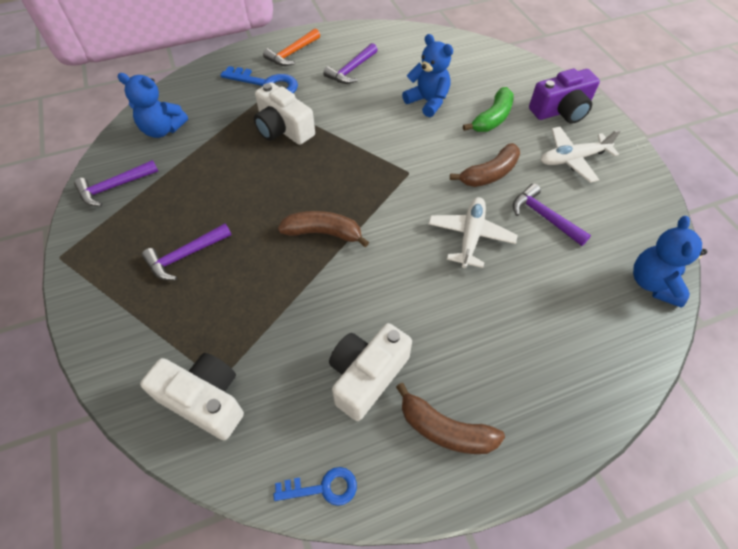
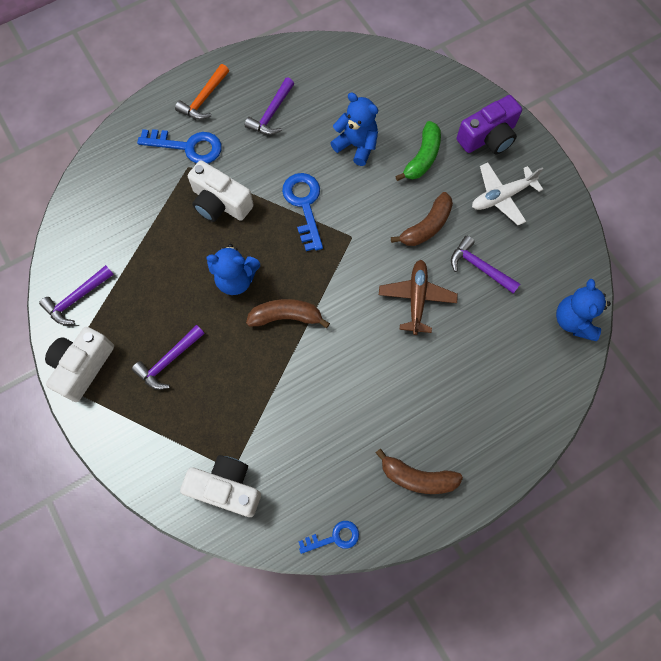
camera: 10 degrees left, 15 degrees up
(162, 130) = (100, 222): blue teddy bear -> blue teddy bear (236, 279)
(366, 141) = (304, 205): none -> blue key
(367, 376) = (350, 445): white camera -> white camera (83, 366)
(470, 236) = (416, 298): white plane -> brown plane

